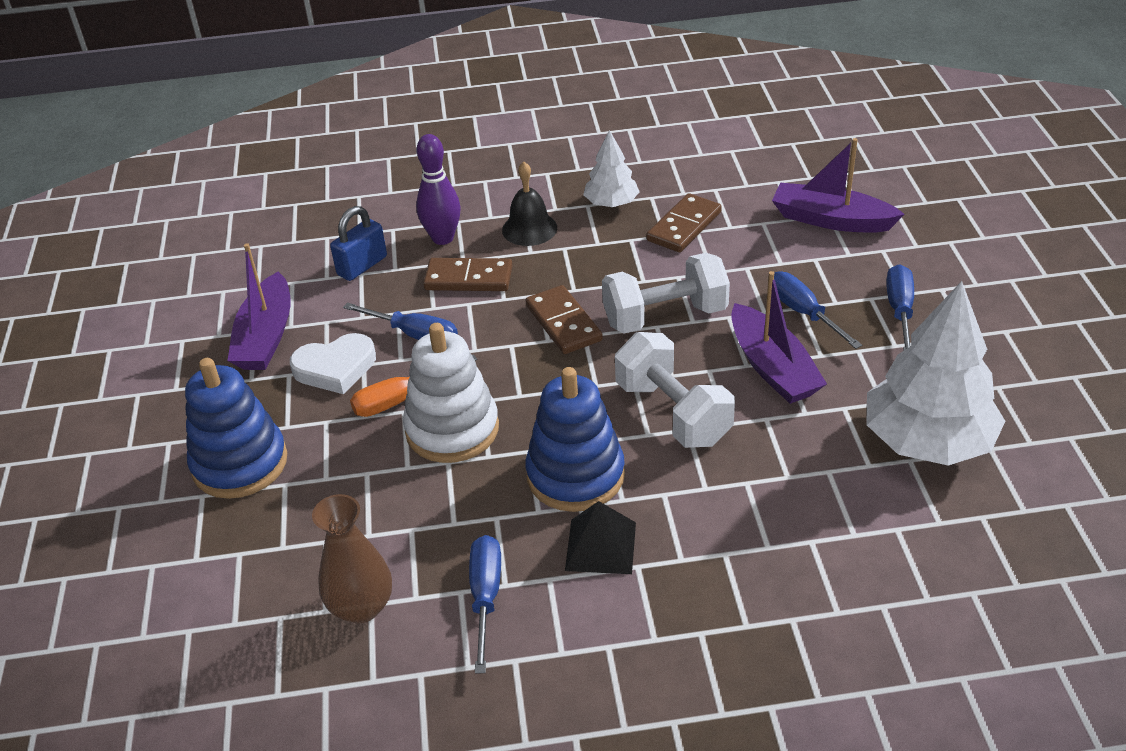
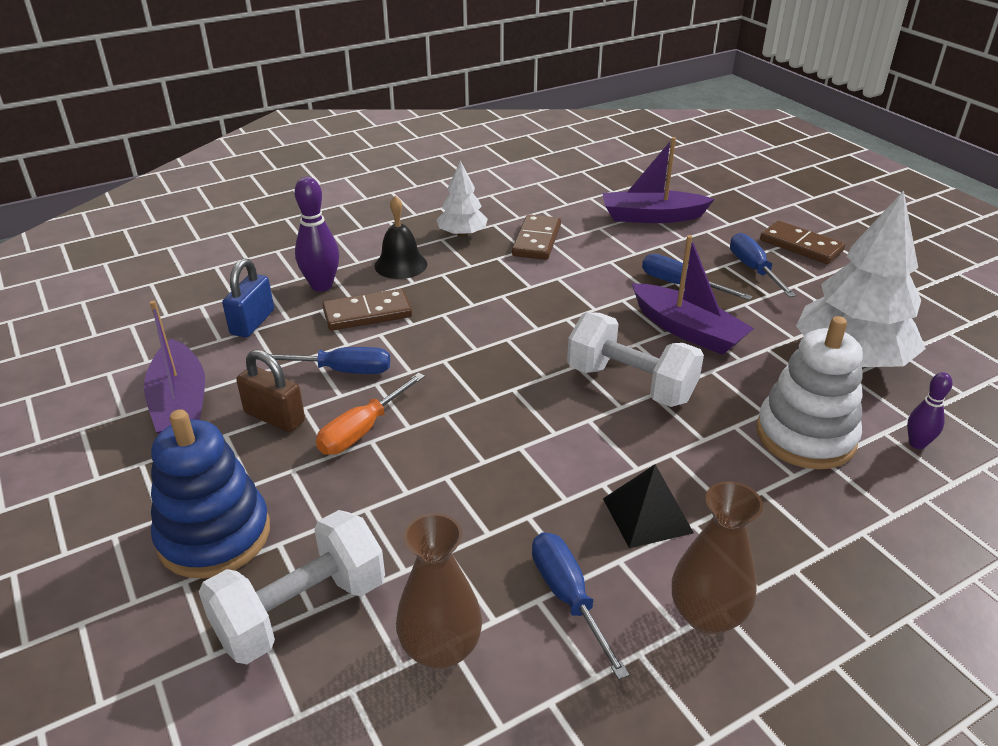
camera: 25 degrees left, 5 degrees down
(335, 368) = (274, 417): white heart -> brown padlock
(452, 429) = (432, 446): white stacking toy -> white stacking toy (805, 436)
(563, 323) = (481, 332): brown domino -> brown domino (801, 246)
(575, 475) = (579, 457): blue stacking toy -> none
(592, 647) = (707, 615): none -> brown vase
(665, 316) = (569, 310): white dumbbell -> white dumbbell (301, 611)
(922, 550) = (917, 443): none -> purple bowling pin

